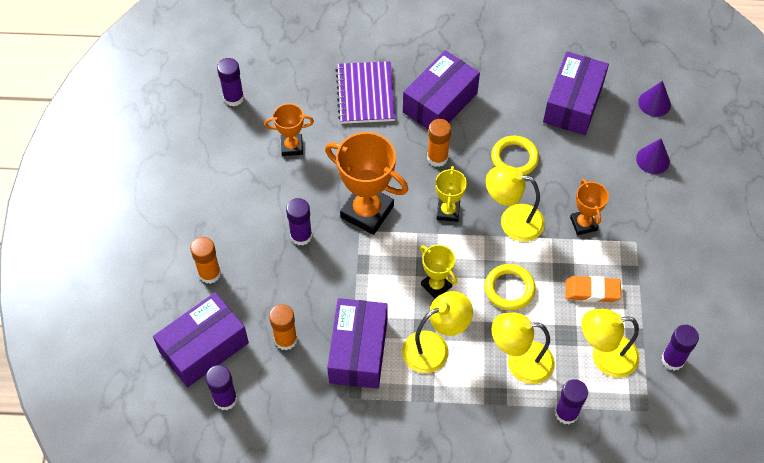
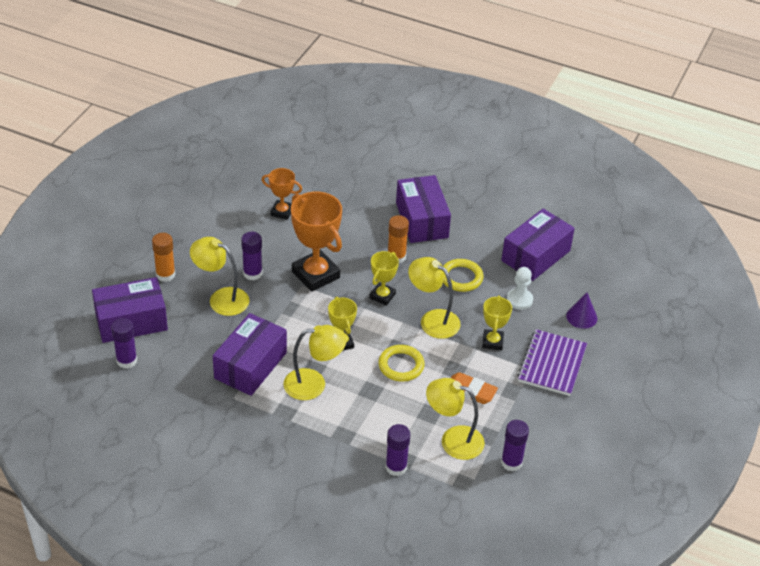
camera: 20 degrees right, 15 degrees down
(233, 98) = (255, 165): purple glue stick -> none
(285, 339) = (197, 338): orange glue stick -> none
(365, 94) = (363, 195): purple notebook -> purple notebook (552, 364)
(440, 103) = (422, 220): purple box -> purple box turned 75 degrees counterclockwise
(520, 362) = (378, 418): yellow lamp -> yellow lamp (221, 298)
(583, 224) = (492, 342): orange trophy -> yellow trophy
(584, 163) = (519, 300): none -> white pawn
(654, 103) = (608, 277): purple cone -> none

